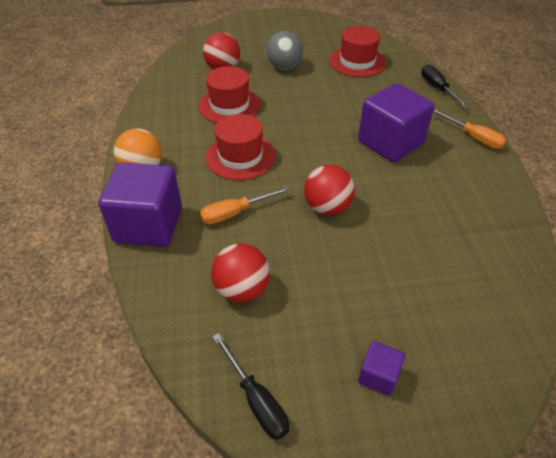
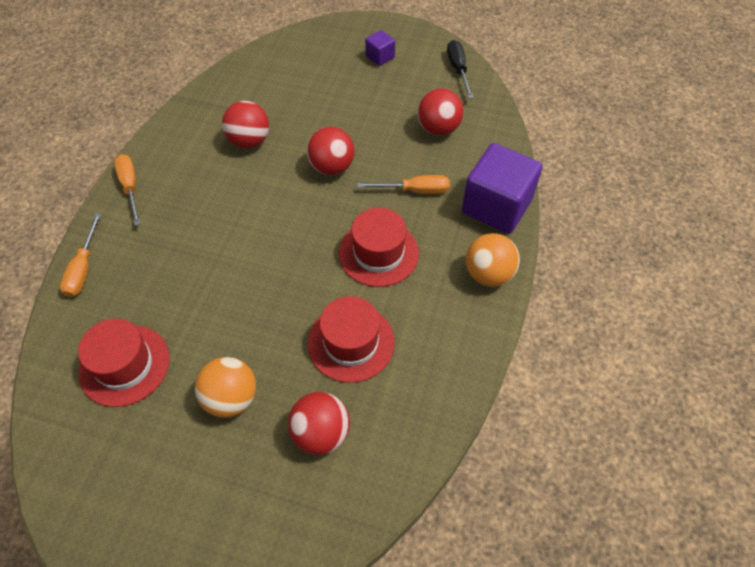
camera: 155 degrees left, 10 degrees up
(284, 67) = (231, 398): grey ball -> orange ball
(390, 142) = (215, 212): purple cube -> none
(424, 204) = (249, 141): none -> red ball
(437, 88) = (83, 268): black screwdriver -> orange screwdriver

